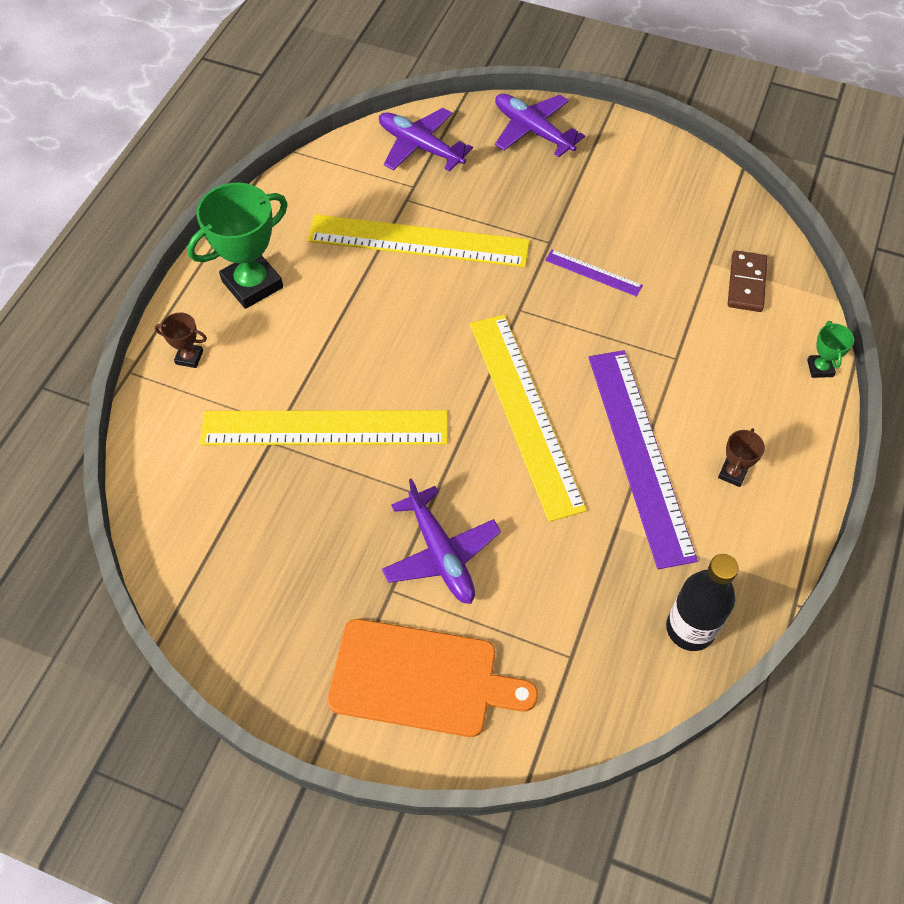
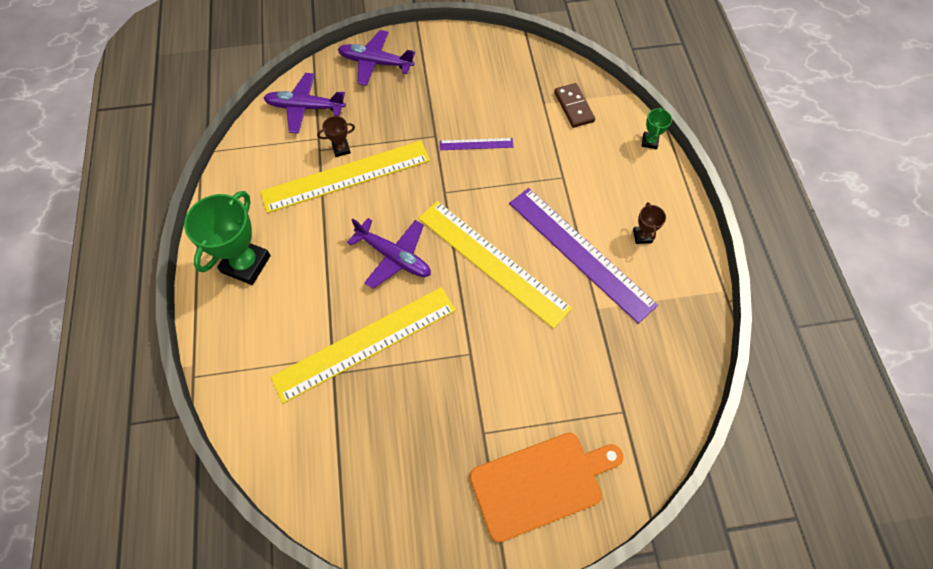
camera: 30 degrees left, 5 degrees up
(189, 357) = (233, 342): brown trophy -> brown trophy (341, 149)
(441, 554) = (499, 389): purple plane -> purple plane (394, 257)
(690, 629) = (680, 351): black bottle -> none
(820, 368) = (649, 142): green trophy -> green trophy turned 45 degrees clockwise

